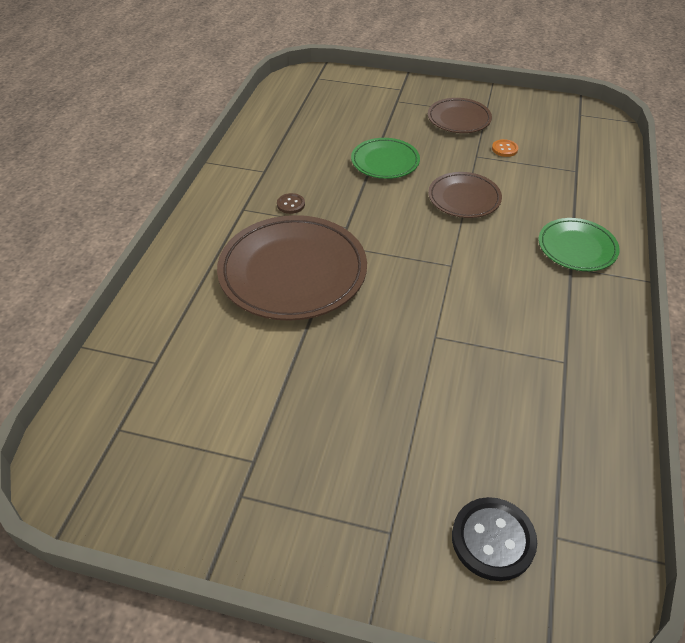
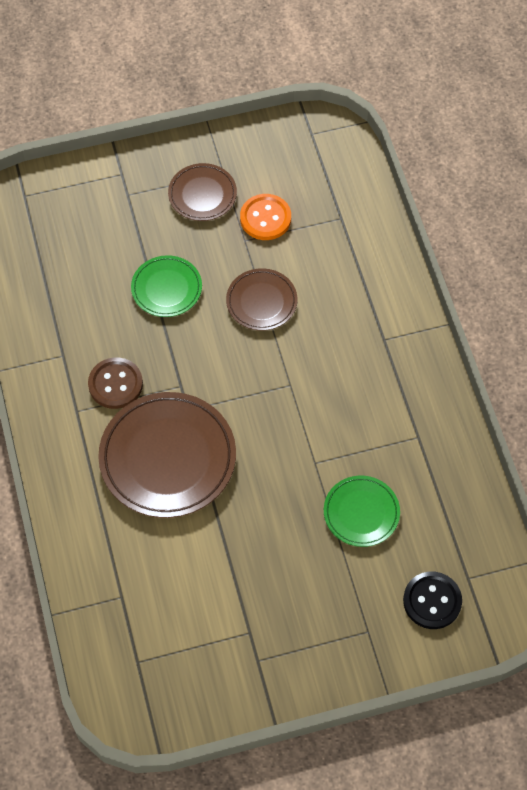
camera: 30 degrees left, 15 degrees up
(291, 204) = (115, 384): brown button -> brown button, size x1.94
(504, 149) = (265, 218): orange button -> orange button, size x1.94
(577, 248) = (379, 315): green plate -> green plate (361, 513)

